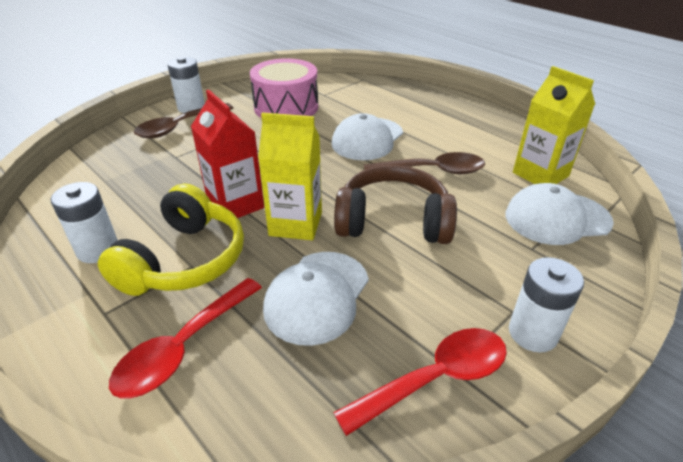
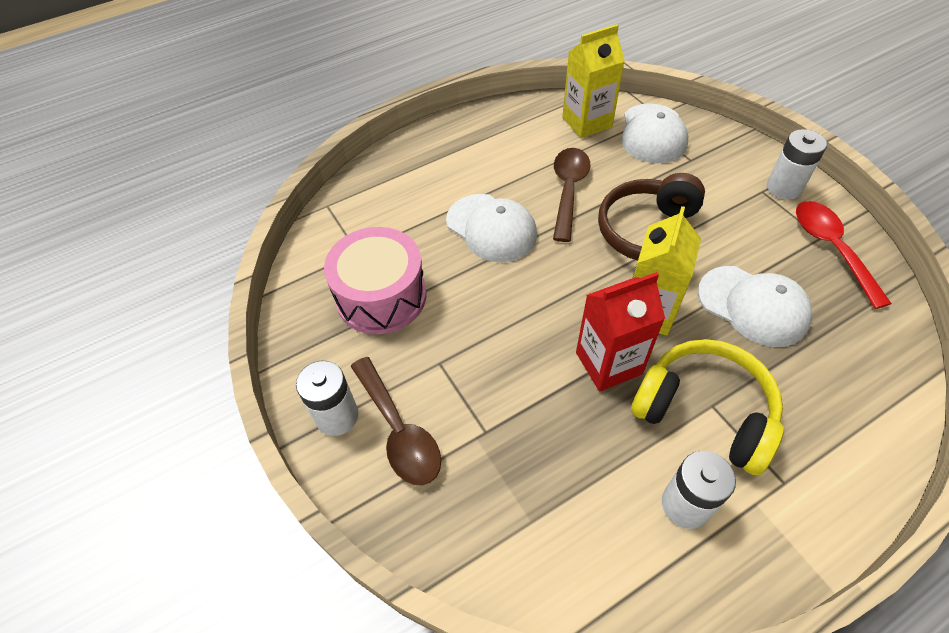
camera: 75 degrees left, 15 degrees up
(183, 348) = (822, 408): red spoon -> none

